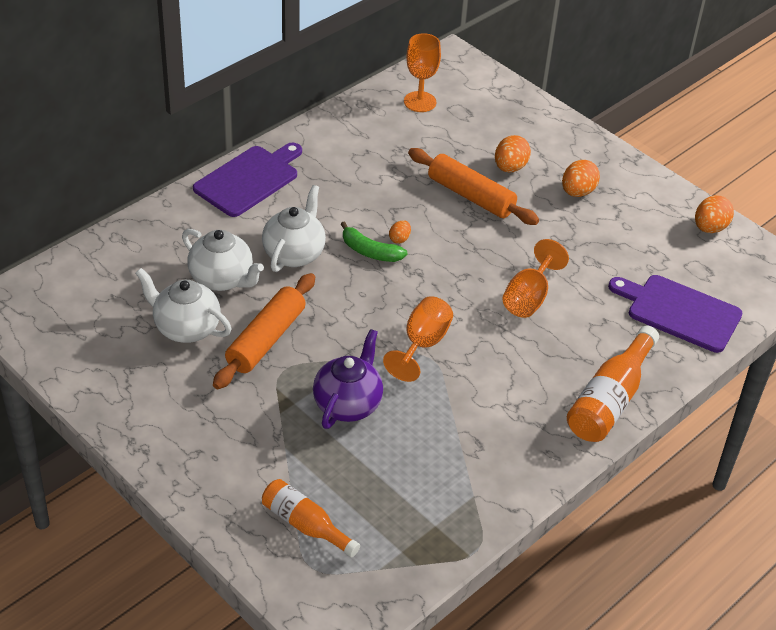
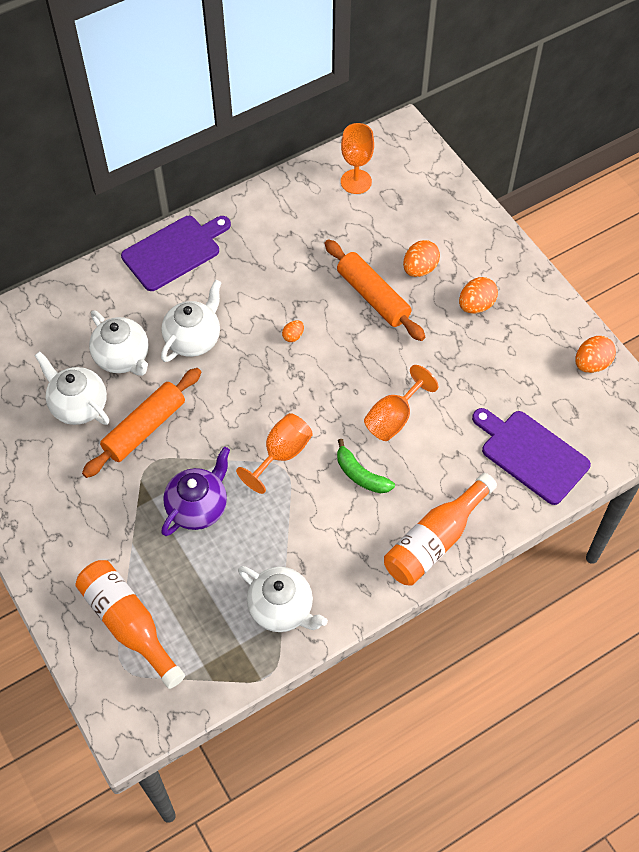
camera: 15 degrees right, 15 degrees up
(305, 525) = (129, 624): orange bottle -> orange bottle, size x1.51
(370, 251) = (262, 346): green banana -> green banana (361, 475)
(470, 485) = (282, 609): none -> white teapot

